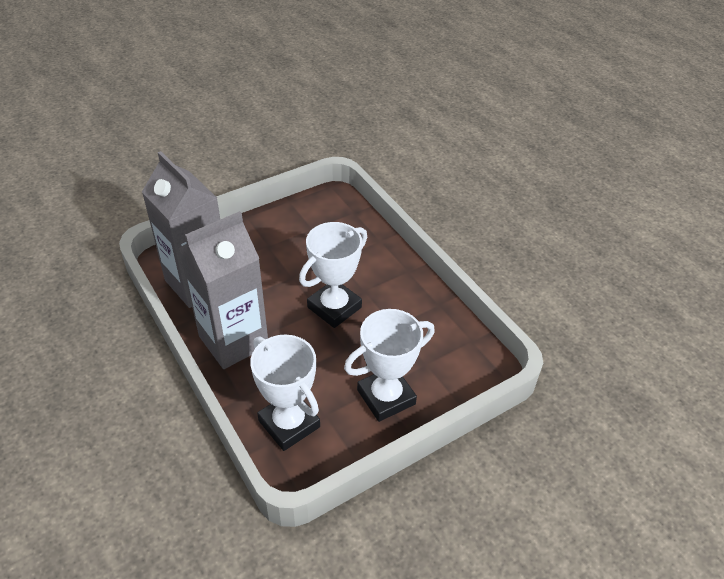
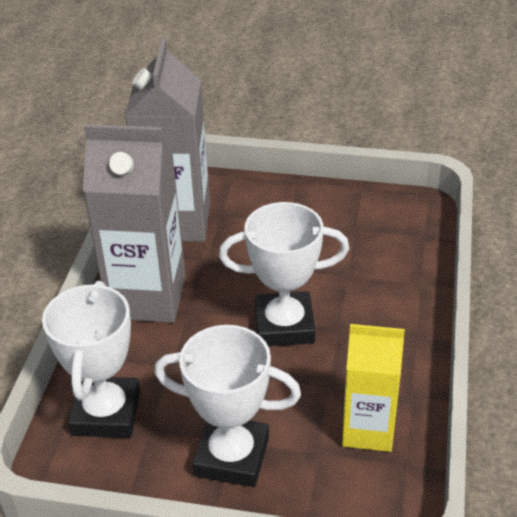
camera: 45 degrees right, 5 degrees down
(437, 336) = (368, 430): none -> yellow carton

